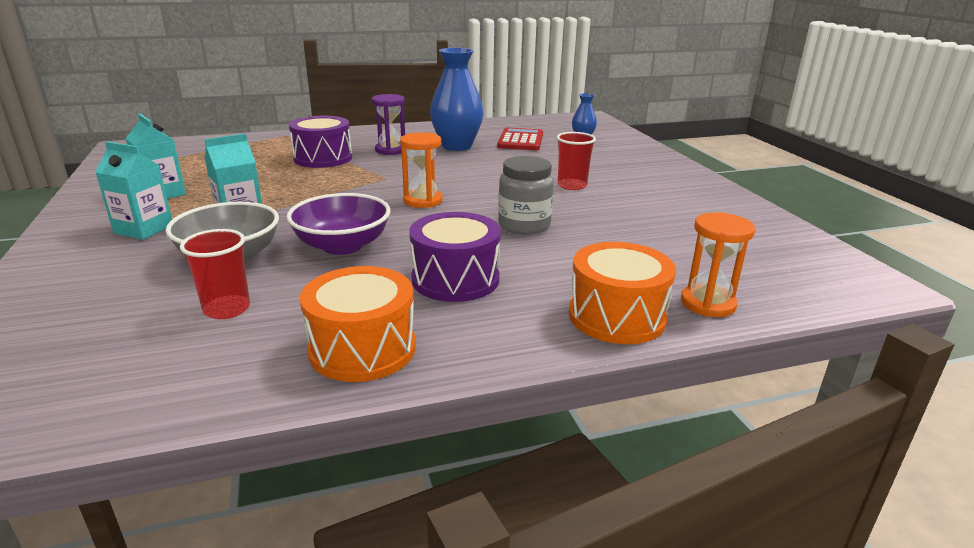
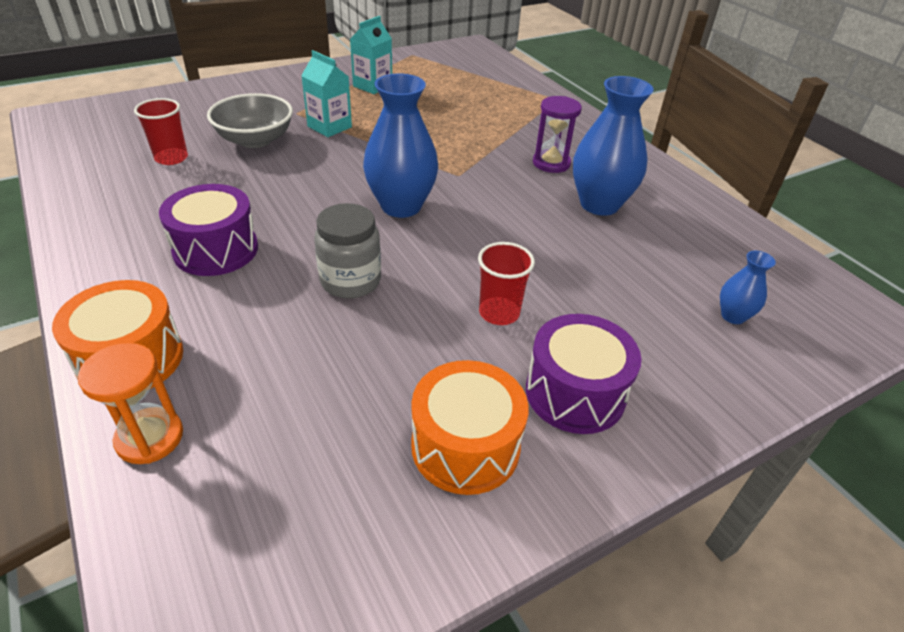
camera: 75 degrees right, 15 degrees up
(144, 229) = (301, 98): turquoise carton -> none
(323, 158) = (498, 131): purple drum -> purple drum (575, 393)
(342, 246) = (281, 182): purple bowl -> none
(362, 349) = (104, 222): orange drum -> orange drum (465, 446)
(423, 200) = (401, 206): orange hourglass -> blue vase
(520, 140) = (667, 253): red calculator -> none

